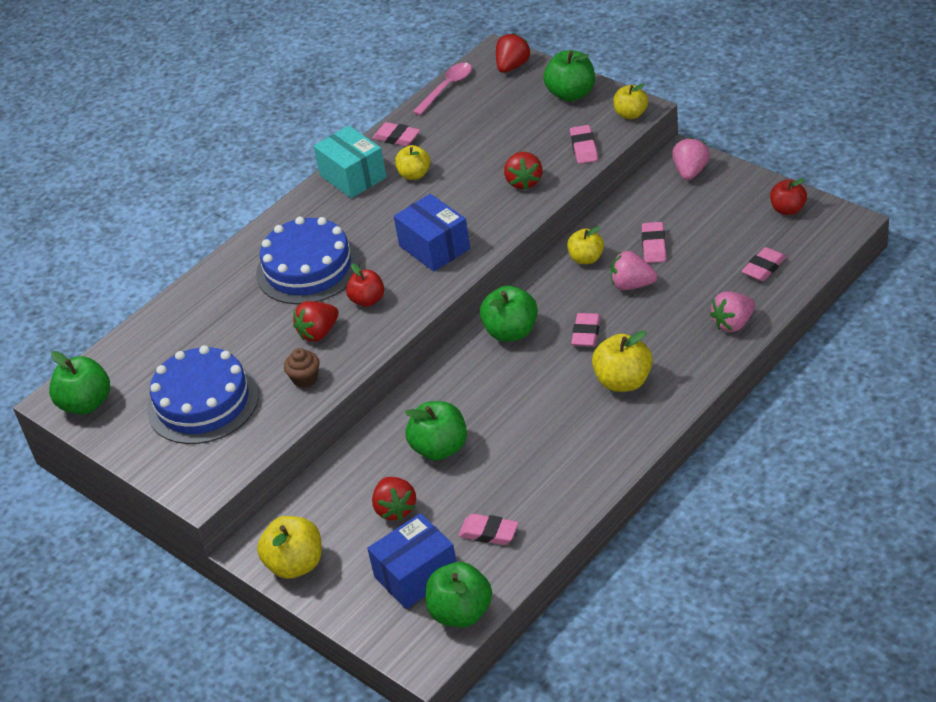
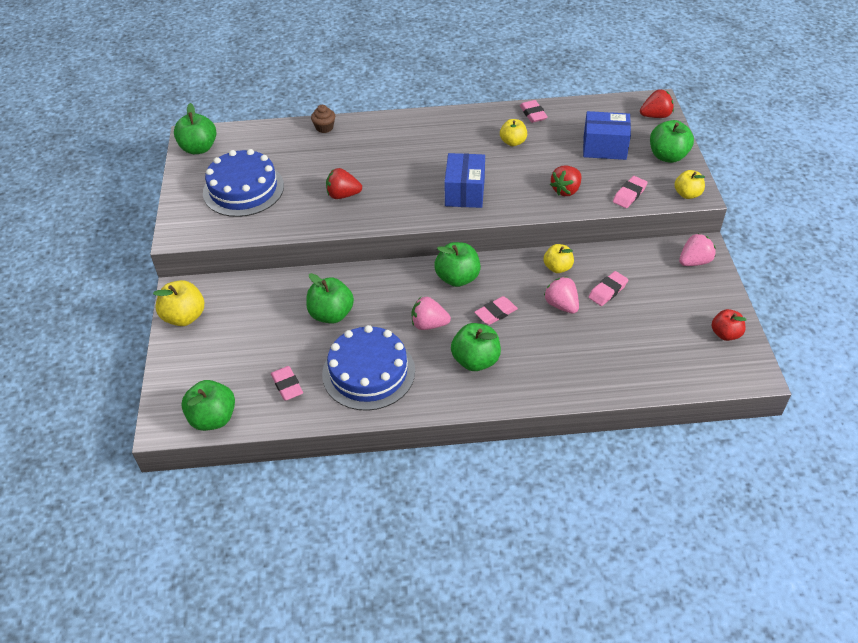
camera: 40 degrees right, 5 degrees up
(305, 378) = (302, 215): brown cupcake -> brown cupcake (324, 128)
(308, 268) = (388, 155): blue cake -> blue cake (368, 372)
(353, 176) = (480, 120): turquoise box -> none
(367, 300) = (390, 196): red apple -> none
(395, 509) = (265, 329): red strawberry -> none
(416, 575) = (223, 376): blue box -> blue box (604, 147)
(447, 88) = (600, 104): pink spoon -> none
(623, 381) = (475, 360): yellow apple -> green apple
(733, 323) = (588, 380): pink strawberry -> pink strawberry (429, 324)
(764, 268) = (657, 360): pink eraser -> none

